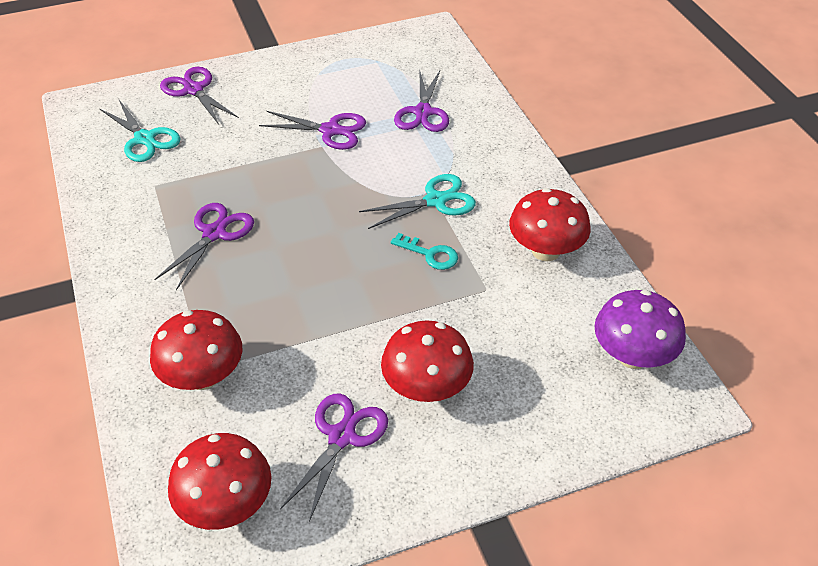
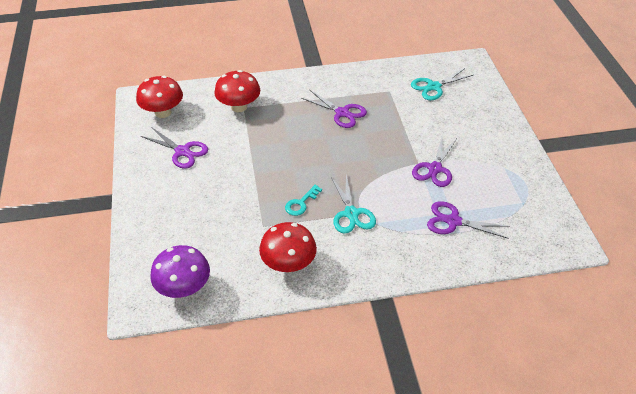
camera: 100 degrees right, 0 degrees up
(194, 90) = (485, 107): purple scissors -> none
(426, 388) = (199, 187): red mushroom -> none

